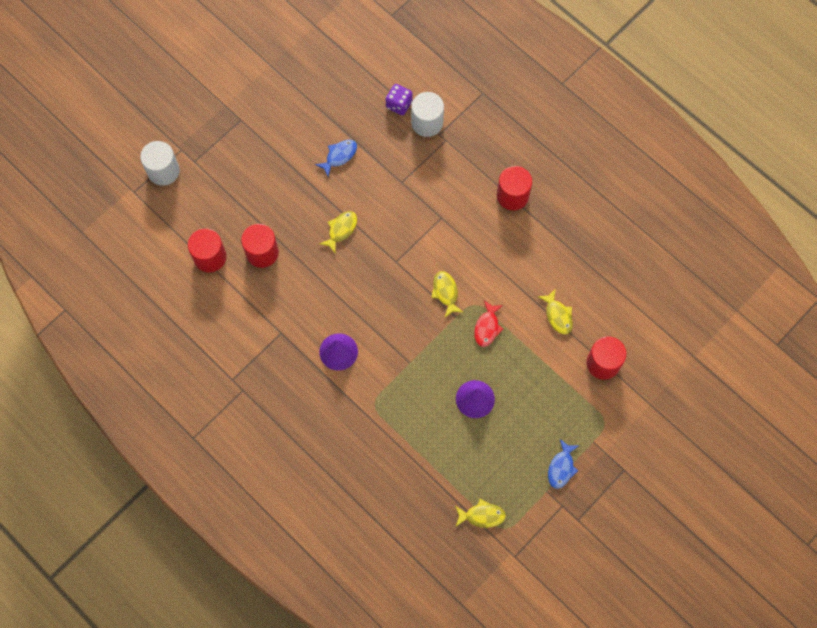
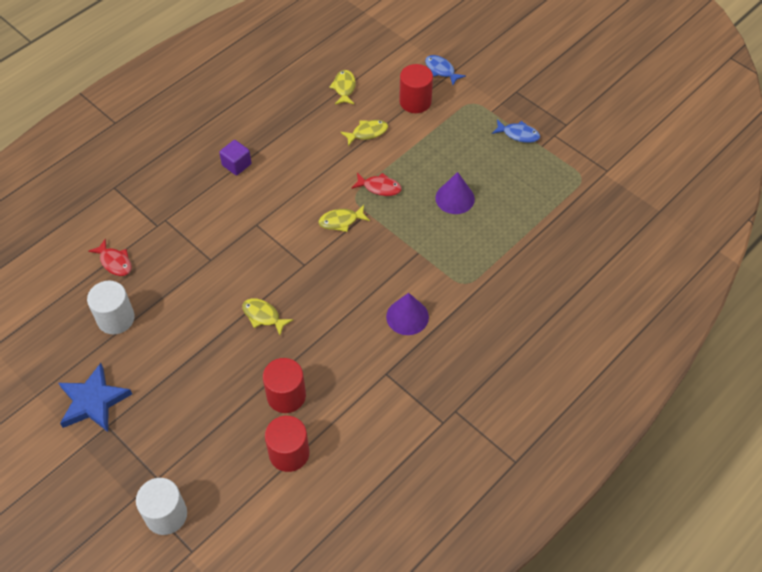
camera: 90 degrees left, 15 degrees down
(263, 107) = (93, 401): none -> blue star
(339, 156) = (171, 319): blue fish -> blue fish (441, 70)
(399, 105) = (115, 262): purple dice -> red fish
(427, 123) = (141, 236): white cylinder -> white cylinder (116, 319)
(482, 515) = (571, 194): yellow fish -> yellow fish (344, 88)
(512, 196) = (236, 165): red cylinder -> purple cube

